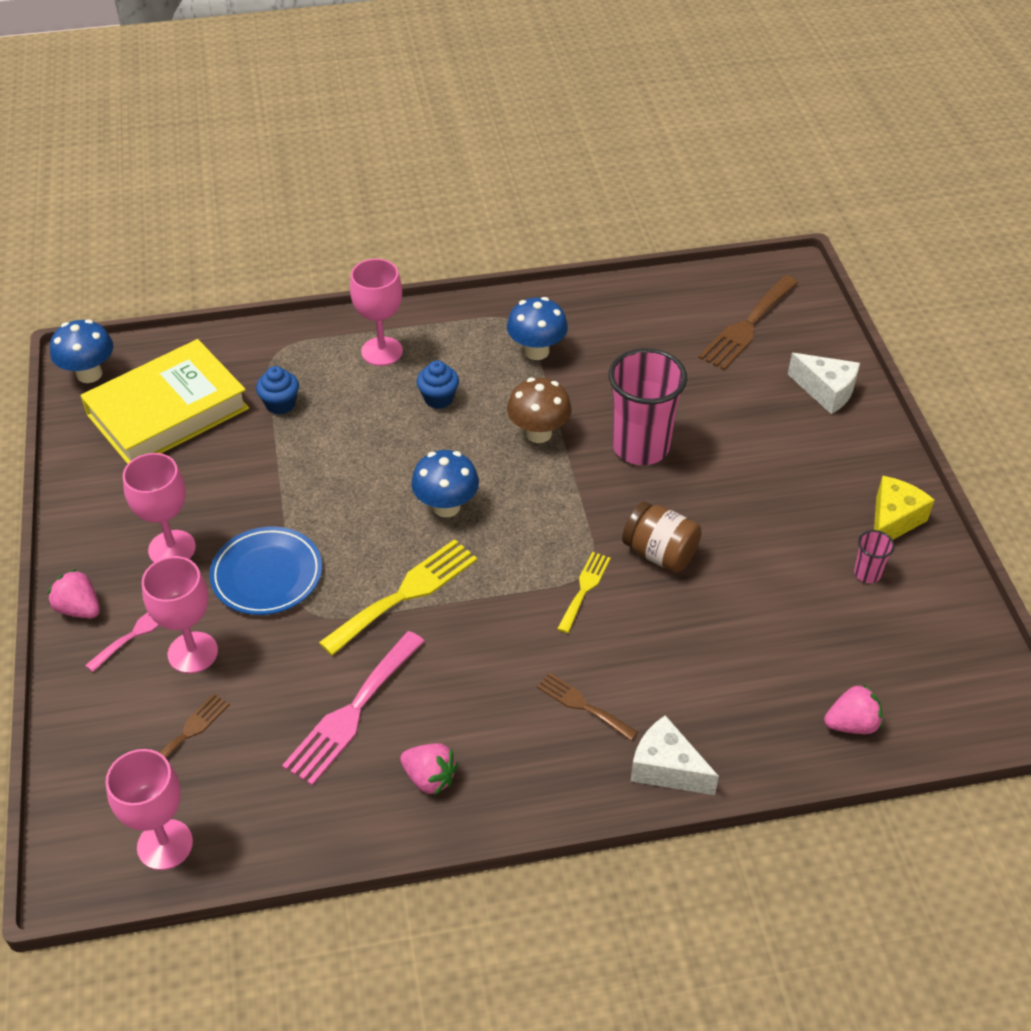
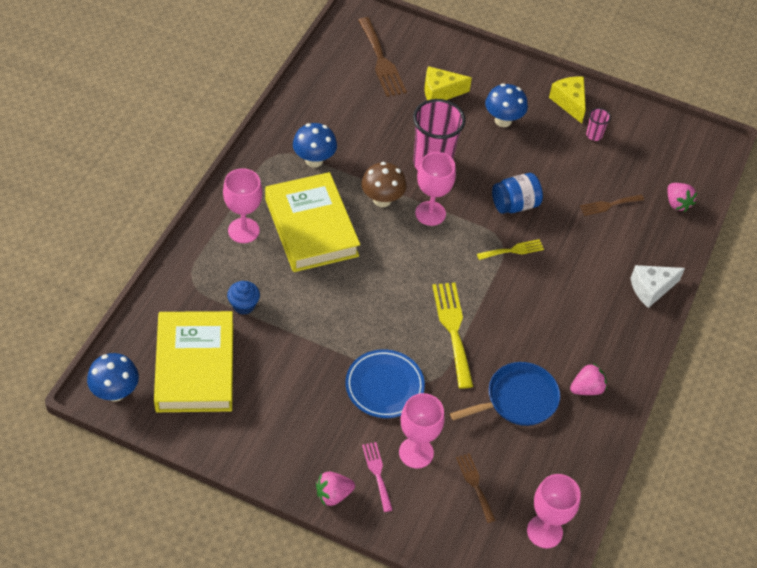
camera: 60 degrees left, 5 degrees up
(172, 548) = (322, 423): pink goblet -> pink goblet (430, 213)
(352, 712) = (518, 399): pink fork -> blue pan
(438, 398) = (311, 227): blue cupcake -> yellow book
(446, 507) = (403, 274): blue mushroom -> blue mushroom (503, 120)
(582, 705) = (588, 298): brown fork -> brown fork (609, 205)
(584, 589) = (513, 250): yellow fork -> yellow fork turned 105 degrees clockwise
(660, 553) = (515, 205): brown jar -> blue jar
(760, 397) = (440, 92): none -> yellow cheese
(826, 391) = (460, 64): white cheese -> none
(851, 724) = (677, 203): pink strawberry -> pink strawberry turned 135 degrees clockwise

